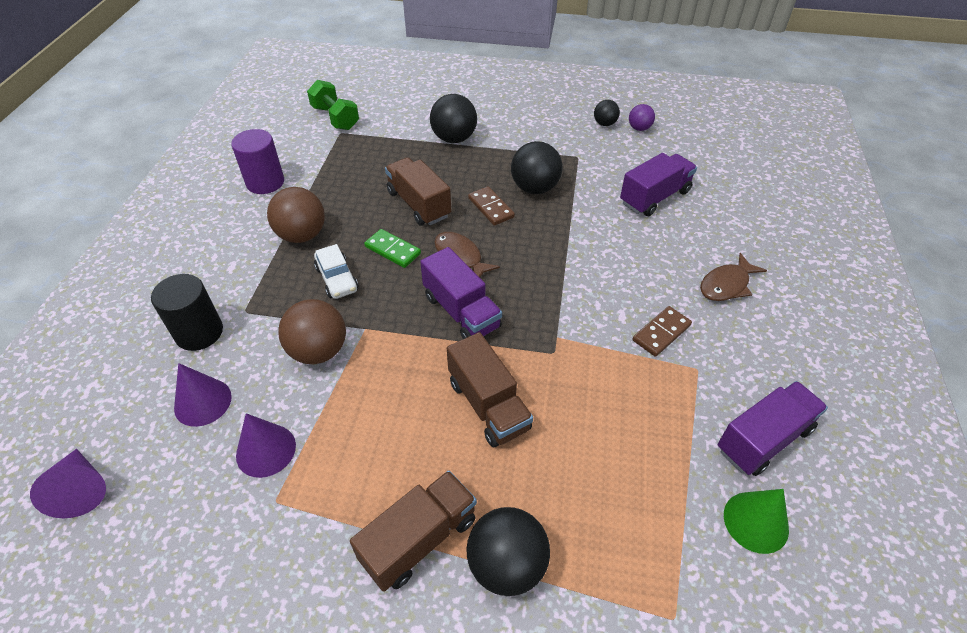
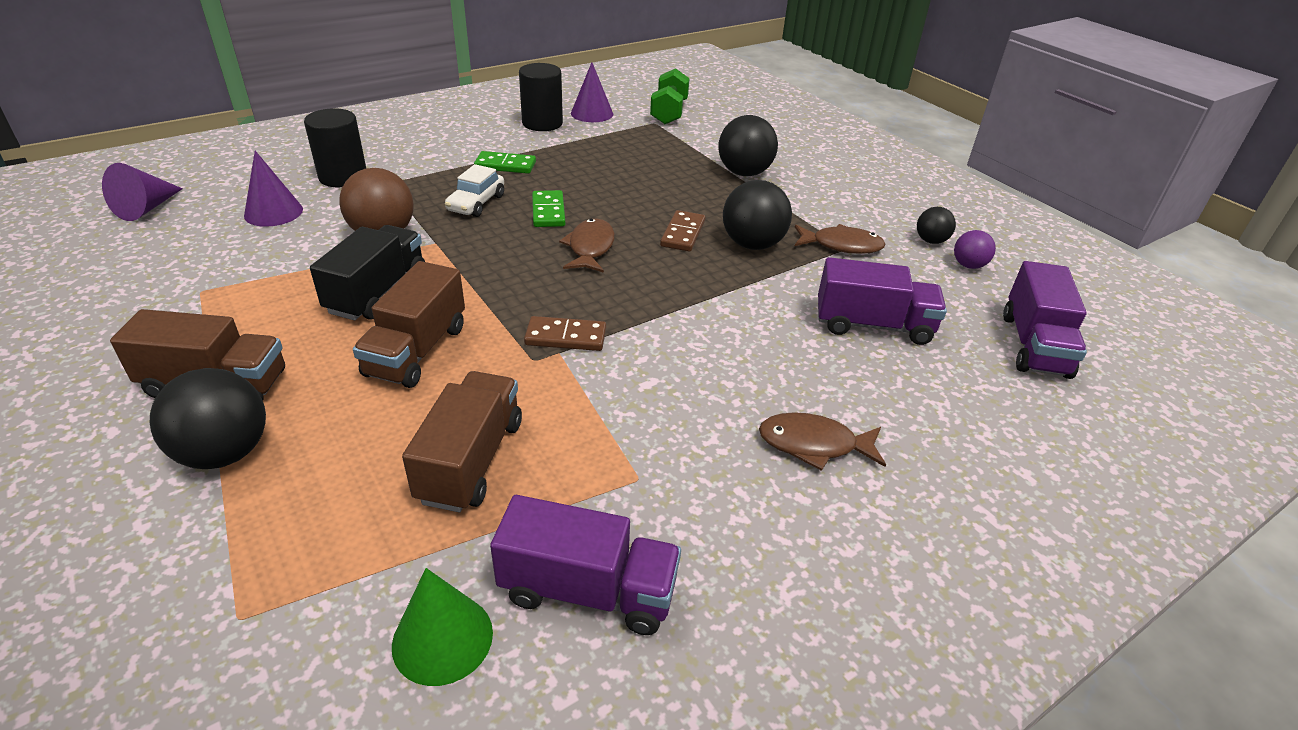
camera: 45 degrees right, 10 degrees down
(265, 182) = (542, 123): purple cylinder -> black cylinder
(266, 450) = (250, 262): purple cone -> purple cone (592, 113)
(302, 235) = (505, 165): brown ball -> green domino
(395, 392) = (377, 292): none -> black truck
(419, 204) = (626, 197): brown truck -> brown truck (471, 461)
(461, 312) = (519, 281): purple truck -> purple truck (1034, 345)
(573, 156) = (841, 245): none -> brown fish
(661, 333) = (660, 424): brown domino -> brown domino (566, 337)

